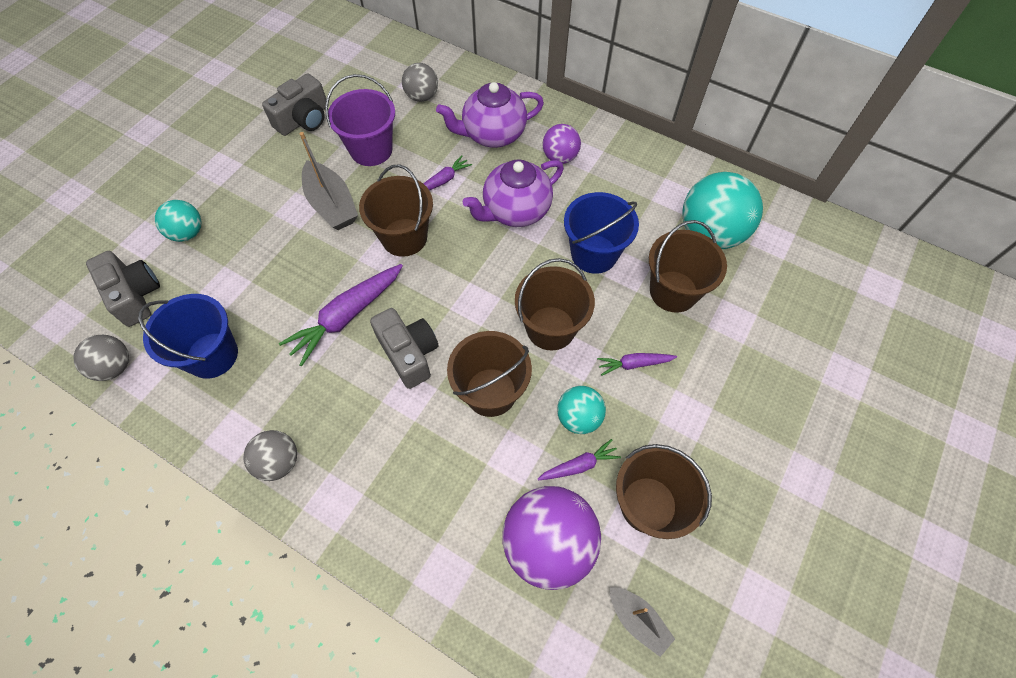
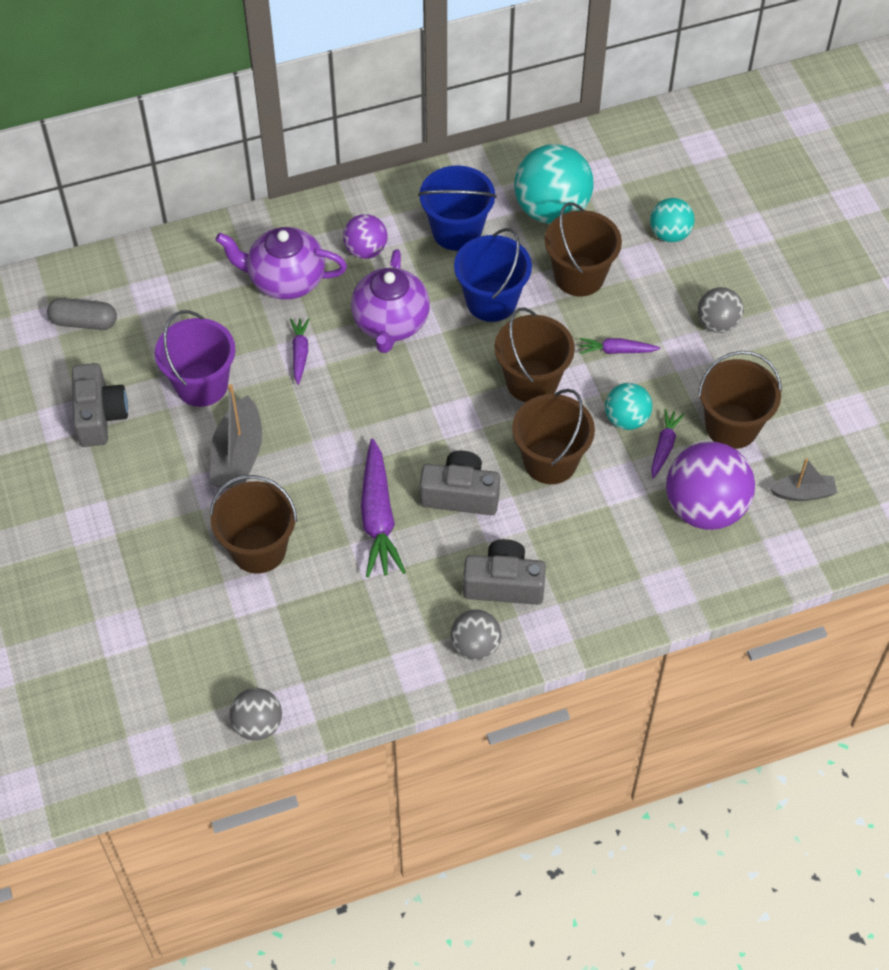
camera: 50 degrees left, 5 degrees down
(135, 295) = (187, 671): grey camera -> grey camera (504, 584)
(188, 233) = (151, 591): turquoise ball -> turquoise ball (670, 234)
(212, 355) = (319, 641): blue bucket -> blue bucket (456, 231)
(332, 205) = (238, 456): grey boat -> grey boat turned 90 degrees clockwise
(366, 68) = (84, 322): none -> grey capsule
(404, 237) = (335, 423): brown bucket -> brown bucket (258, 549)
(422, 97) = (176, 302): grey ball -> grey ball (717, 323)
(492, 135) = (285, 280): purple teapot -> purple teapot turned 75 degrees clockwise
(634, 364) = (616, 351): purple carrot -> purple carrot turned 60 degrees clockwise

